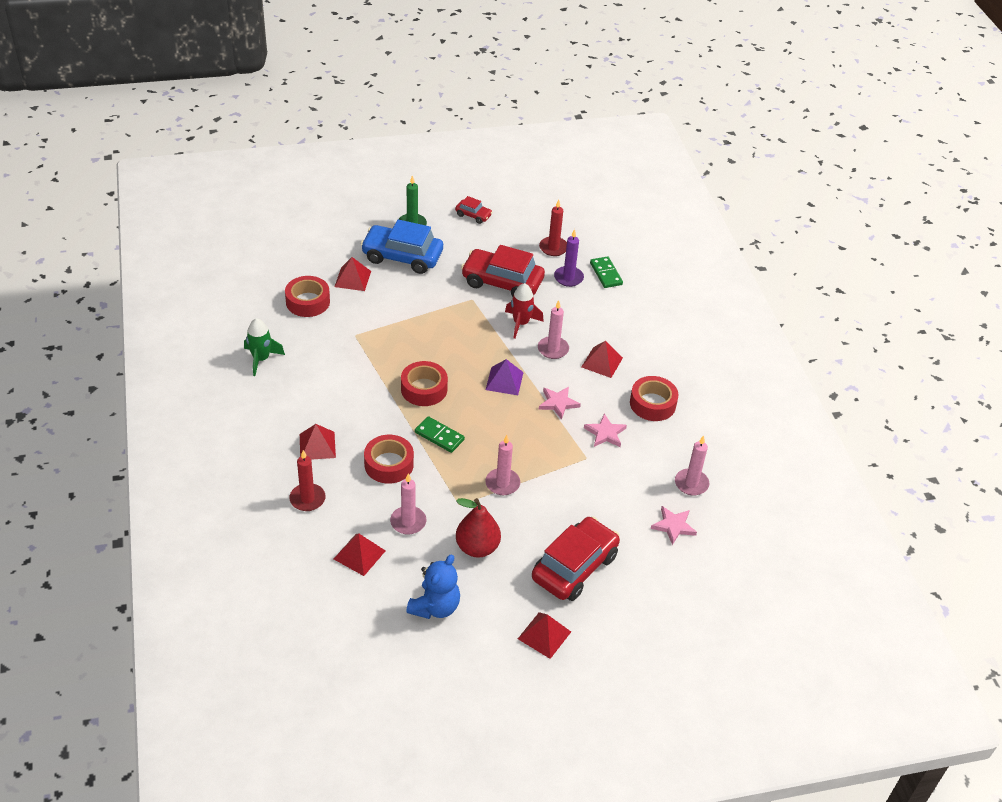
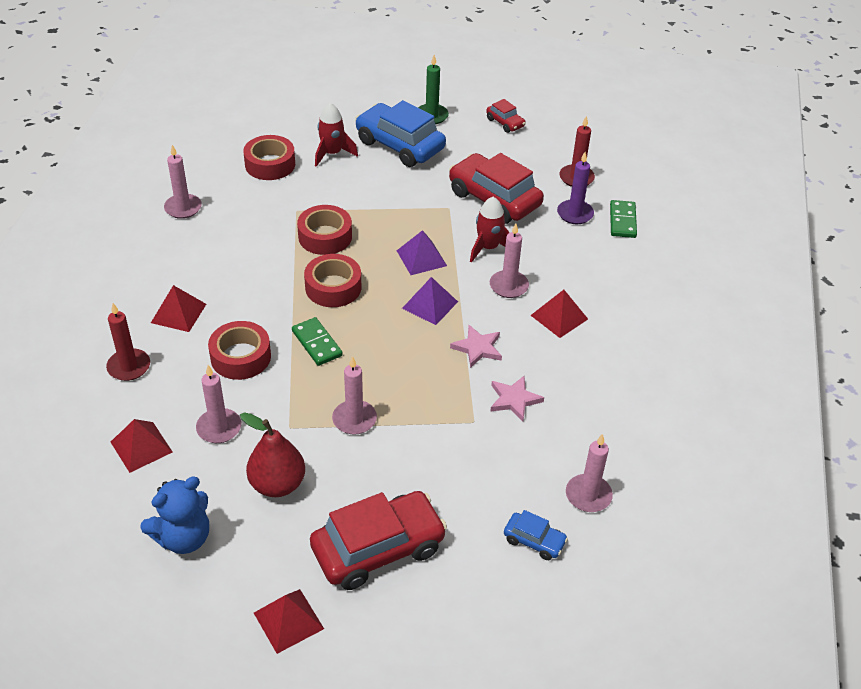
camera: 25 degrees right, 0 degrees up
(261, 359) = (183, 208): green rocket -> pink candle
(352, 279) = (332, 153): red pyramid -> red rocket
(476, 346) = (421, 258): none -> purple pyramid
(652, 404) = (594, 383): red tape -> red tape (325, 236)
(673, 526) = (534, 541): pink star -> blue car

